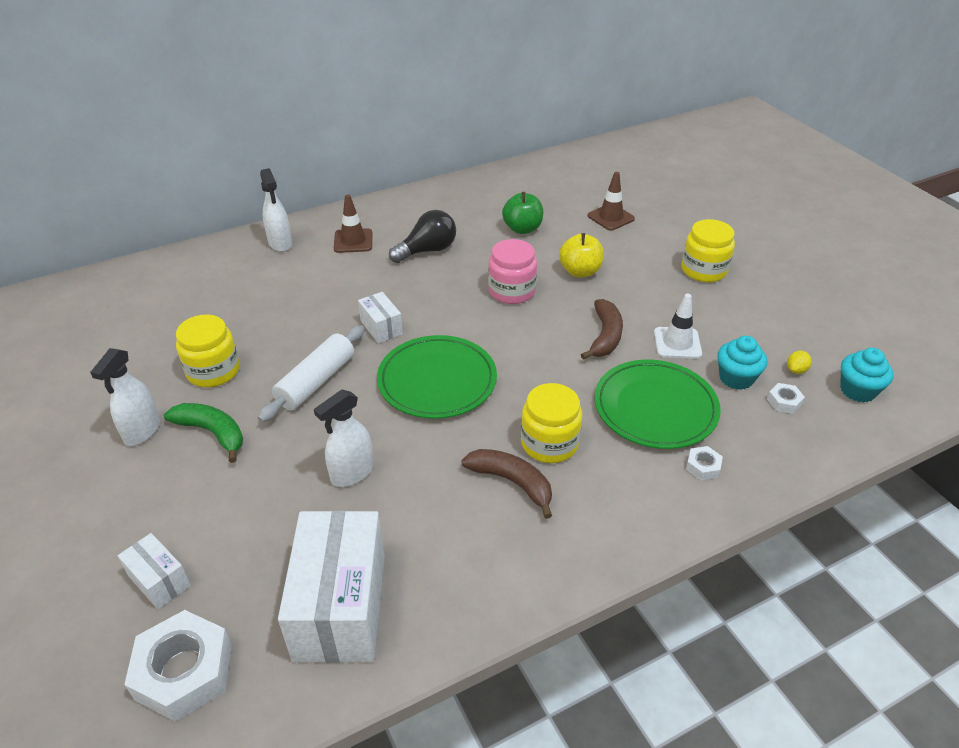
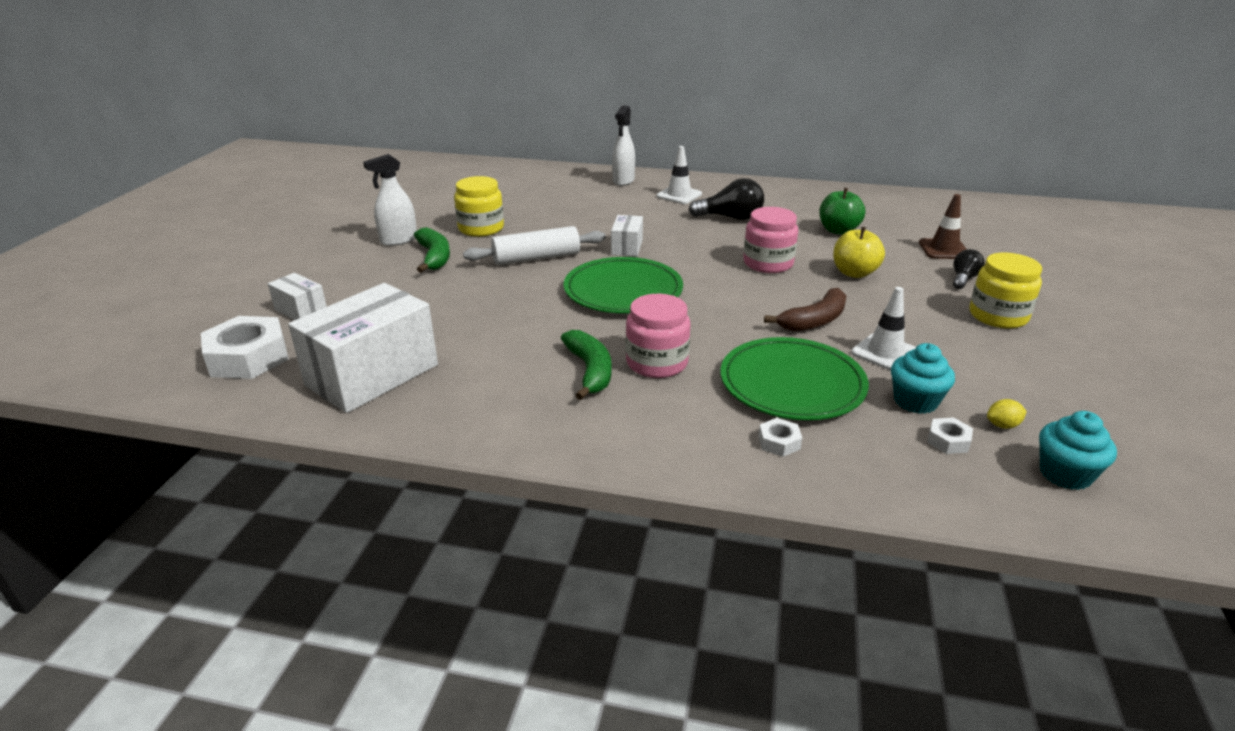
camera: 40 degrees right, 10 degrees down
(159, 581) = (301, 311): white box -> white box turned 45 degrees counterclockwise
(352, 473) = (485, 313): white spray bottle -> none
(353, 241) = (679, 195): brown traffic cone -> white traffic cone
(512, 482) = (590, 371): brown banana -> green banana
(549, 443) = (657, 363): yellow jar -> pink jar
(651, 243) = (963, 279): none -> black light bulb

